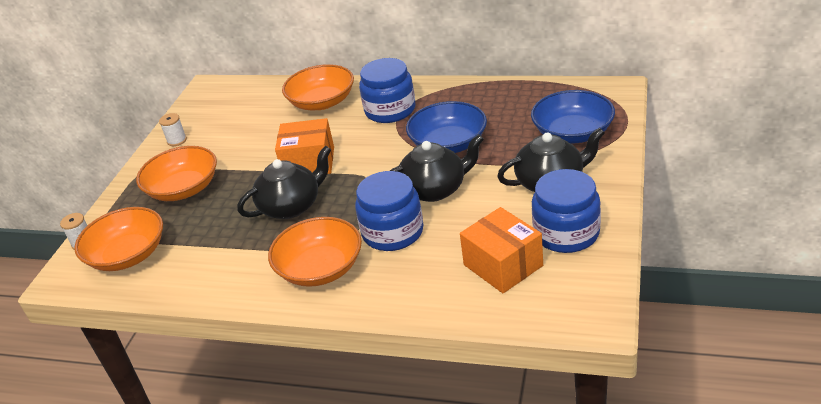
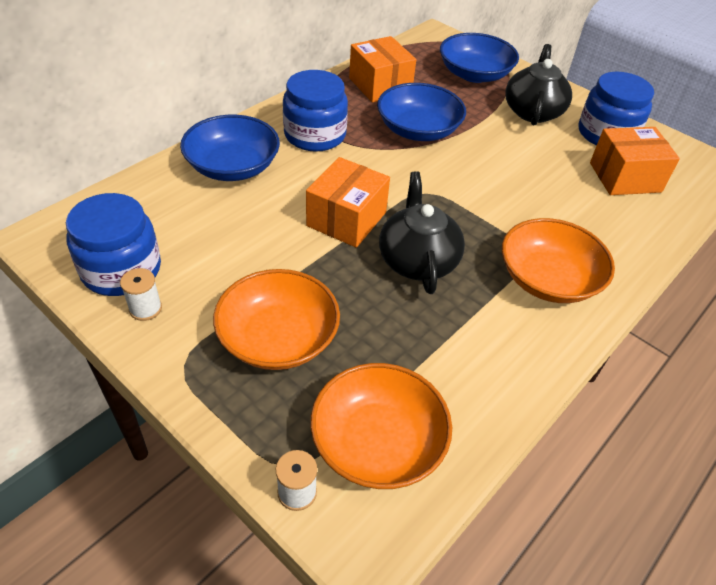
camera: 70 degrees left, 10 degrees up
(322, 102) = (233, 166): orange bowl -> blue bowl
(393, 232) = (528, 213): blue jar -> blue jar (121, 270)
(435, 189) = (483, 165): black teapot -> none
(491, 103) = (380, 85): none -> orange box

